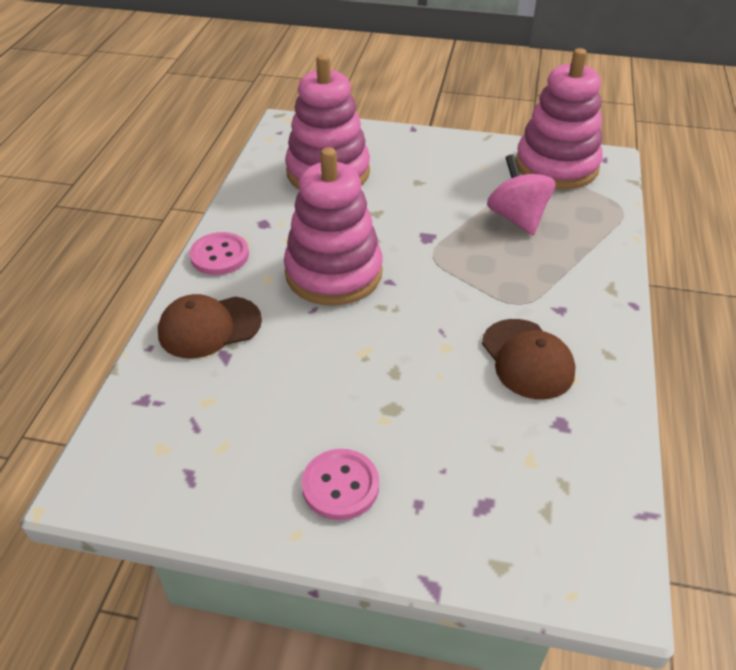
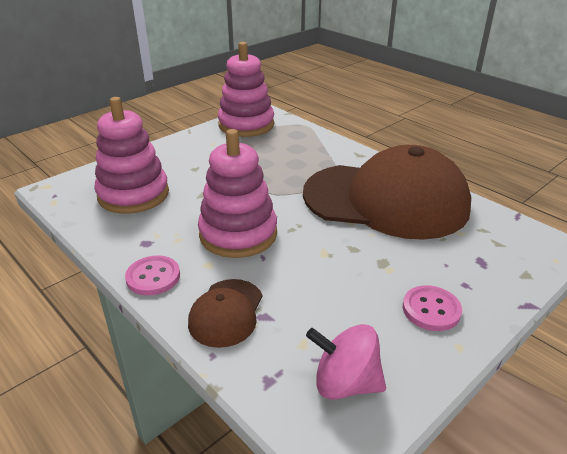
camera: 55 degrees left, 10 degrees down
(517, 218) = (272, 154): pink spinning top -> pink spinning top (345, 383)
(527, 359) = (386, 200): brown cap -> brown cap, size x2.34

